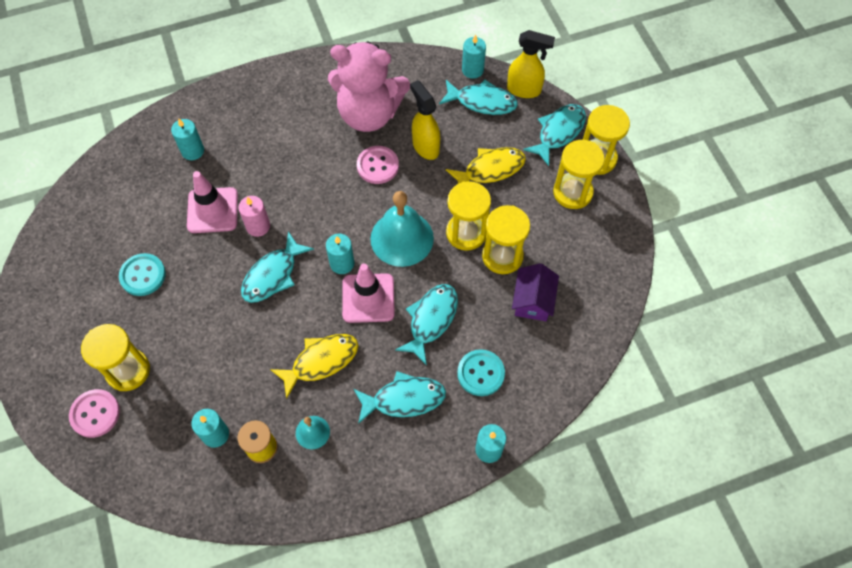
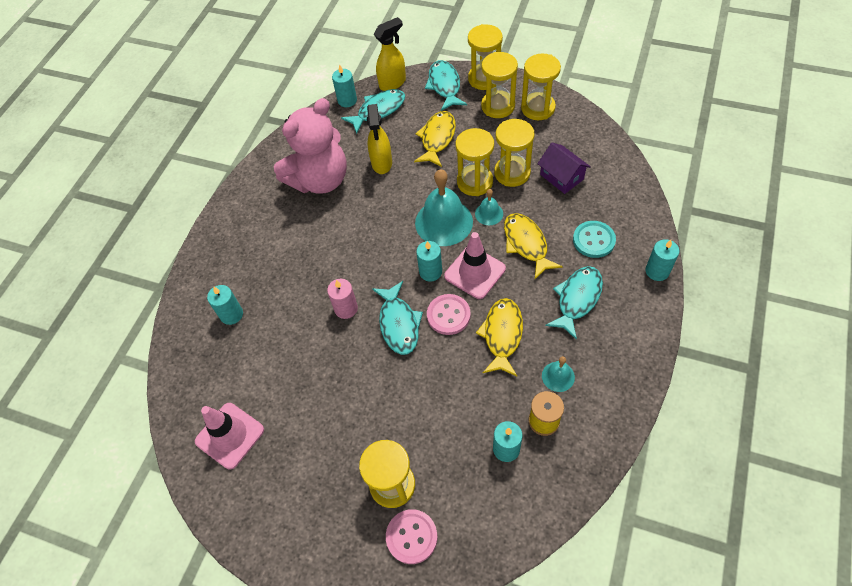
camera: 45 degrees left, 5 degrees down
(143, 275) = (312, 420): turquoise button -> none
(212, 210) = (301, 332): pink traffic cone -> pink traffic cone (230, 435)
(377, 166) = (369, 201): pink button -> pink button (448, 315)
(425, 146) = (381, 163): yellow spray bottle -> yellow spray bottle turned 105 degrees counterclockwise
(431, 320) = (526, 244): turquoise fish -> yellow fish
(440, 267) = (489, 213): none -> turquoise bell
(600, 227) = (538, 108): none -> yellow hourglass

